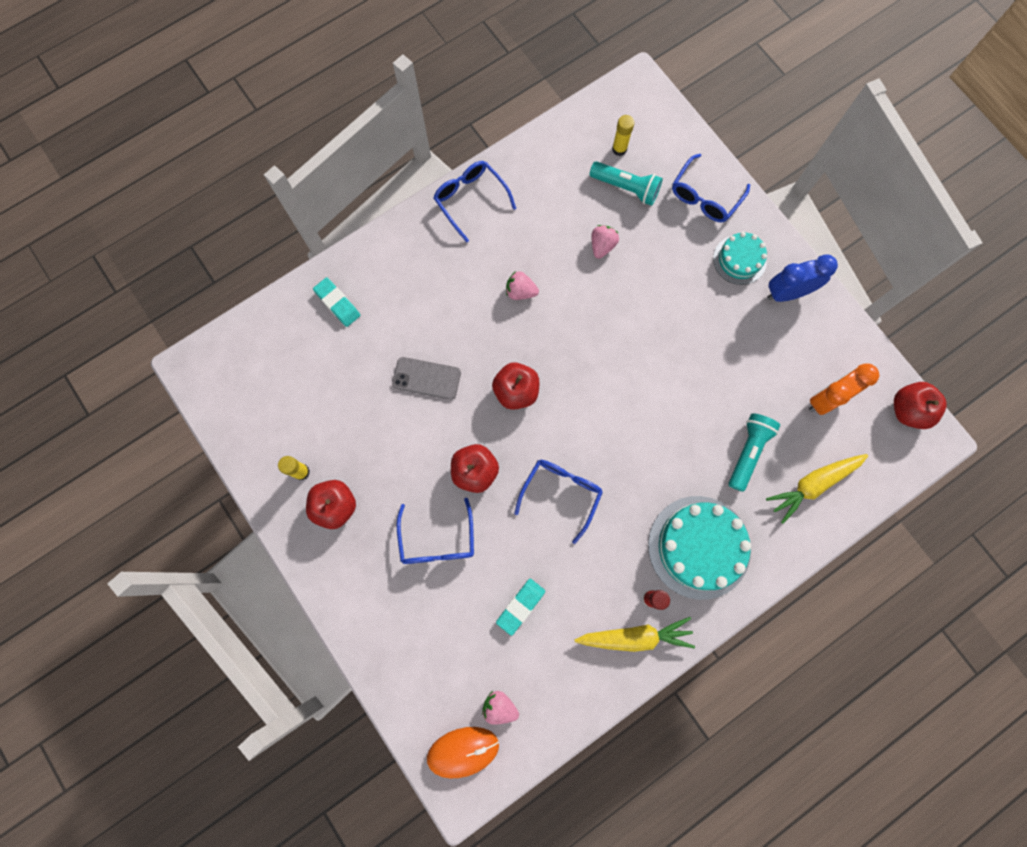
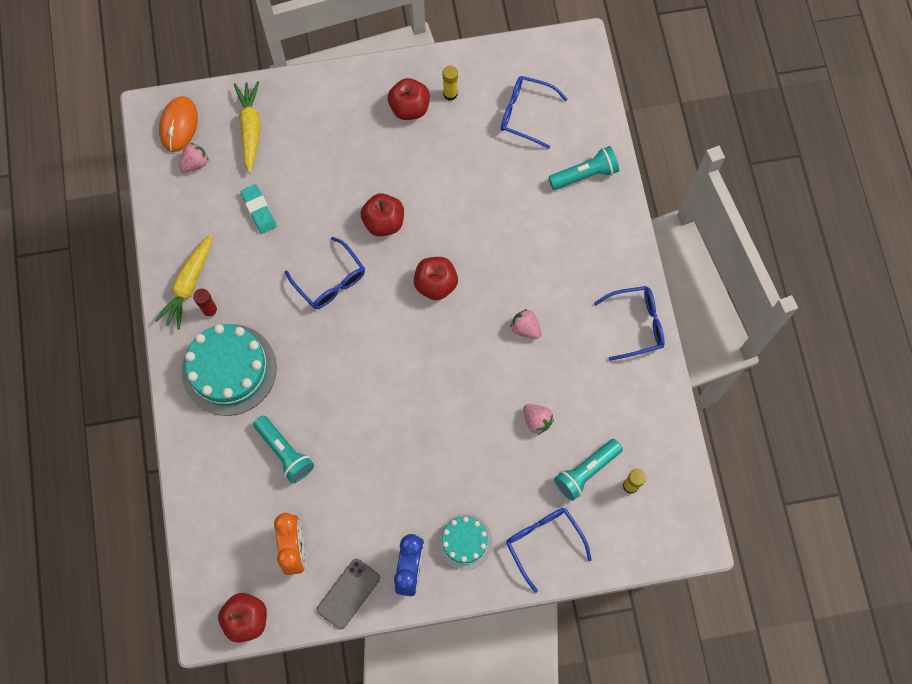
camera: 115 degrees right, 5 degrees down
(337, 303) = (585, 174): turquoise eraser -> turquoise flashlight
(426, 378) = (482, 218): grey phone -> grey phone (348, 593)
(437, 541) = (342, 171): blue glasses -> blue glasses (525, 114)
(520, 291) = (525, 328): pink strawberry -> pink strawberry turned 90 degrees counterclockwise
(813, 484) = (228, 494): yellow carrot -> yellow carrot (250, 129)

